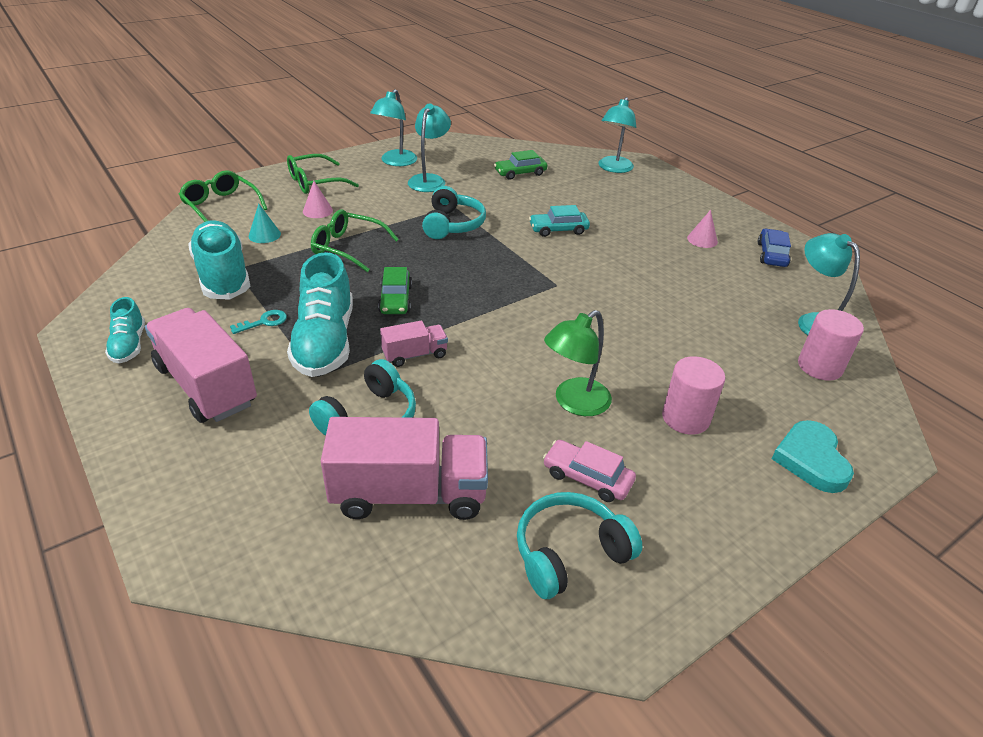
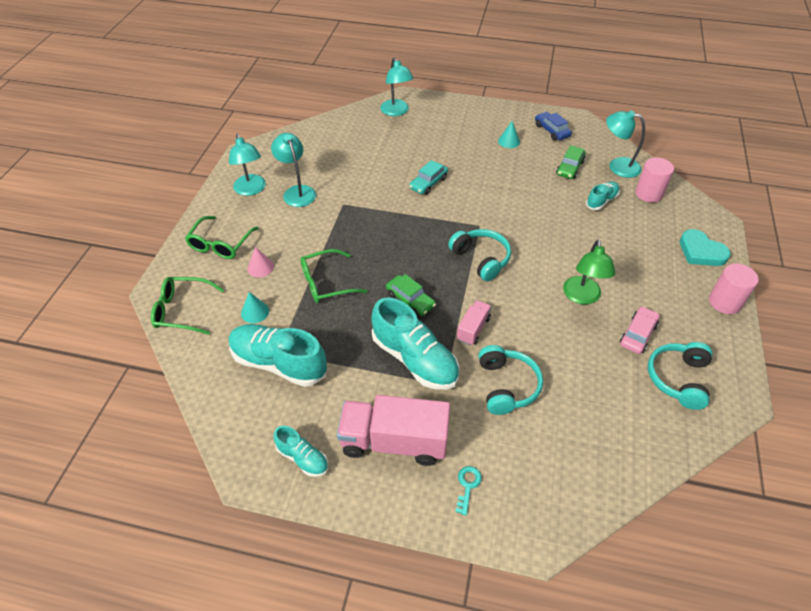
camera: 40 degrees left, 10 degrees up
(264, 322) = (359, 375): turquoise key -> turquoise key (467, 486)
(409, 494) = (583, 410): pink truck -> none
(452, 225) = (364, 220): turquoise headphones -> turquoise headphones (481, 259)
(520, 173) = (346, 149): green car -> green car (569, 168)
(587, 477) = (638, 334): pink car -> pink car turned 135 degrees clockwise
(685, 418) = (634, 267): pink cylinder -> pink cylinder (724, 302)
(702, 240) = (509, 141): pink cone -> turquoise cone
(739, 339) = (601, 201): none -> turquoise shoe

